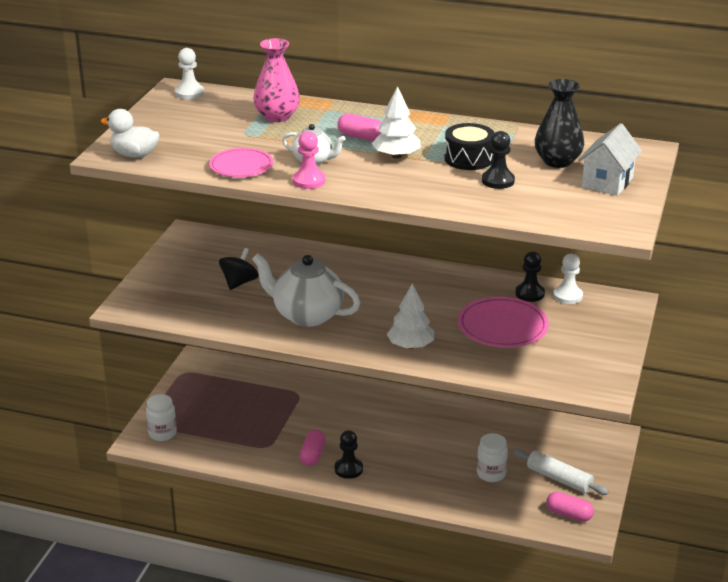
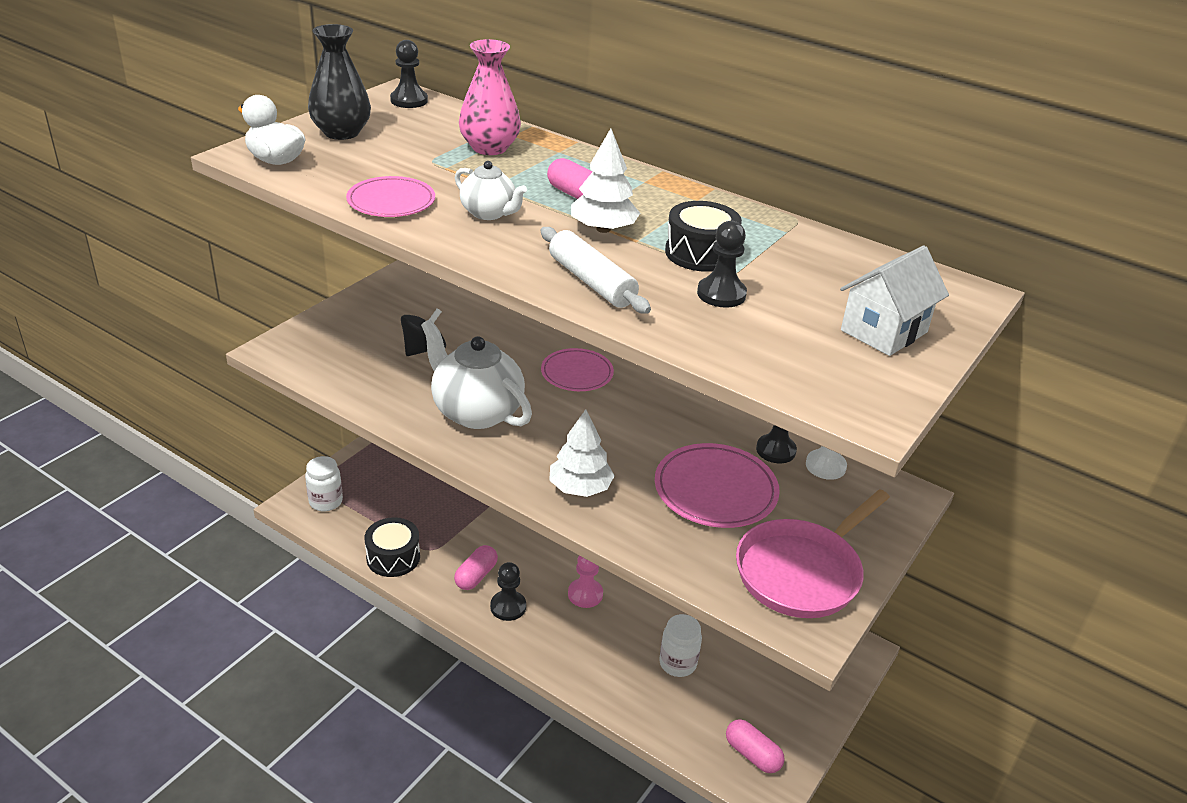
camera: 15 degrees right, 5 degrees up
(189, 93) = (409, 100): white pawn -> black pawn
(241, 458) = (393, 557): none -> black drum
(309, 181) = (461, 239): pink pawn -> pink pawn (585, 594)
(363, 275) = (577, 373): none -> pink plate
(557, 161) = (826, 283): black vase -> black vase (341, 132)
(559, 479) = (761, 696): white rolling pin -> white rolling pin (591, 282)
(583, 361) = (802, 572): none -> pink pan

